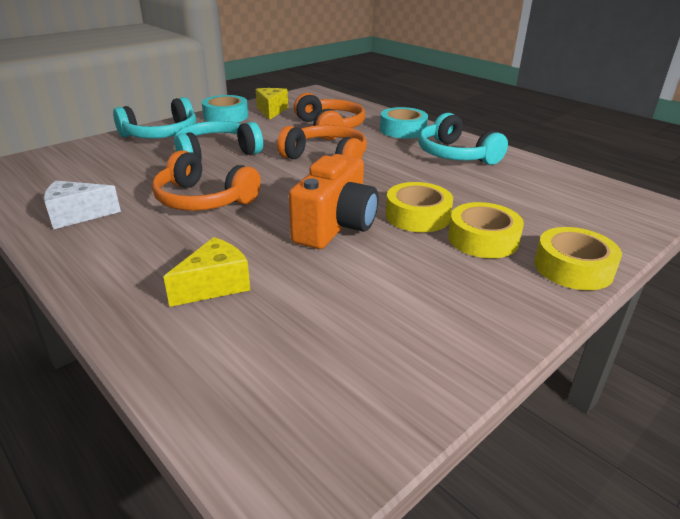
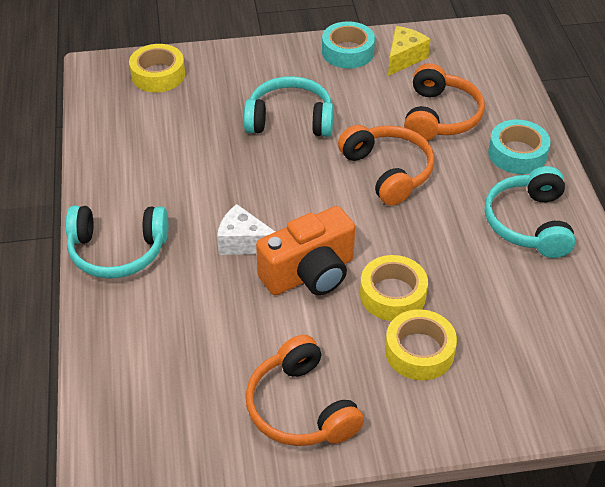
camera: 35 degrees right, 15 degrees up
(77, 215) = (126, 165): white cheese -> white cheese (244, 243)
(161, 134) = (263, 64): turquoise headphones -> turquoise headphones (117, 251)
(203, 200) = (231, 187): orange headphones -> orange headphones (300, 408)
(215, 285) = (171, 294): yellow cheese -> none
(573, 268) = (459, 422): yellow tape -> yellow tape (158, 75)

